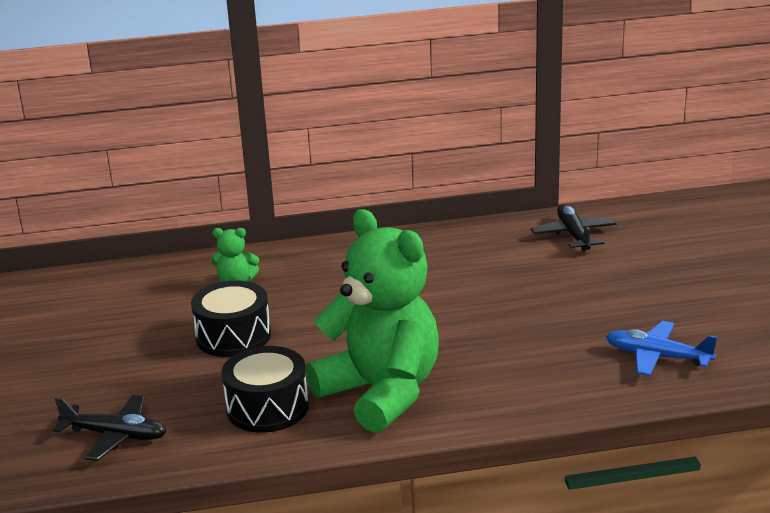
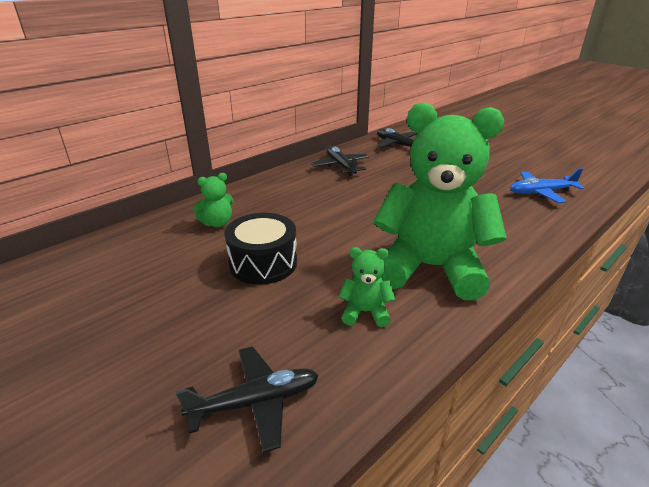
camera: 35 degrees left, 5 degrees up
(267, 408) = (365, 312): black drum -> green teddy bear
(450, 248) = (340, 166): none -> black plane

